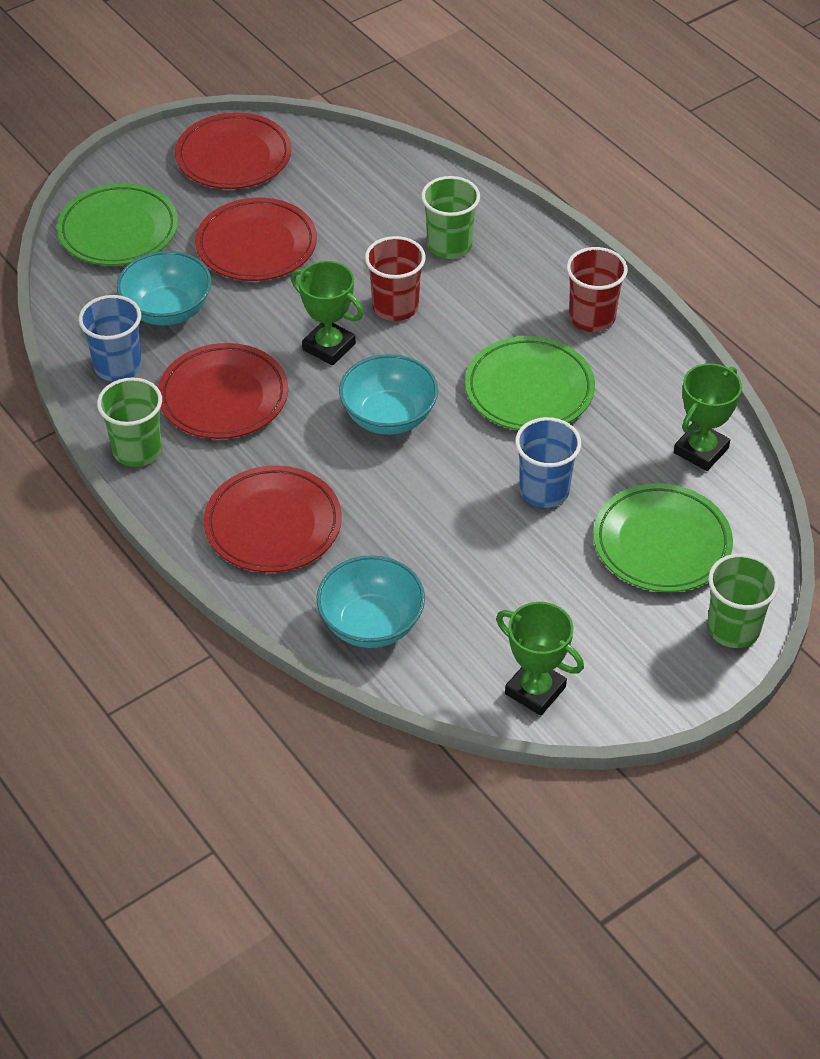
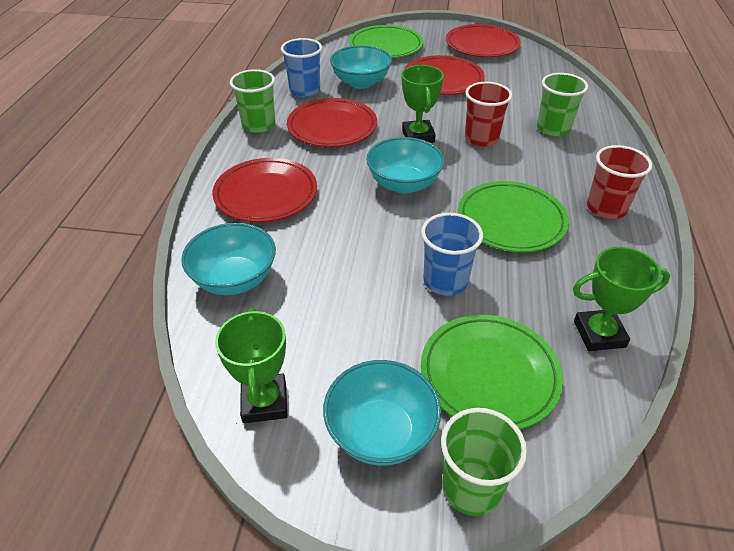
camera: 45 degrees right, 5 degrees down
(639, 642) = (381, 432): none -> turquoise bowl

